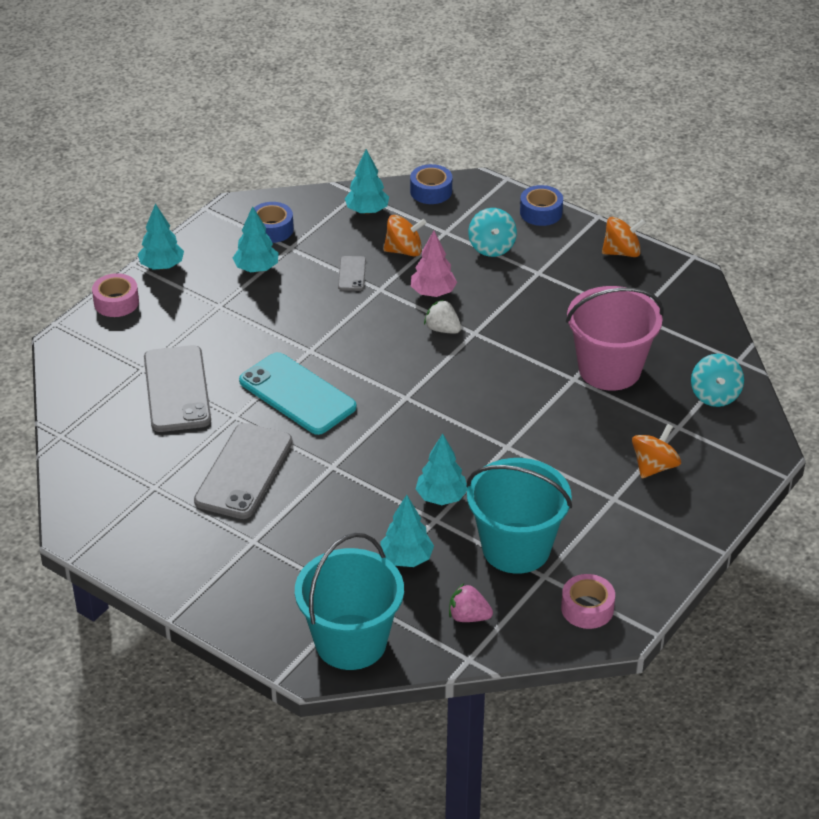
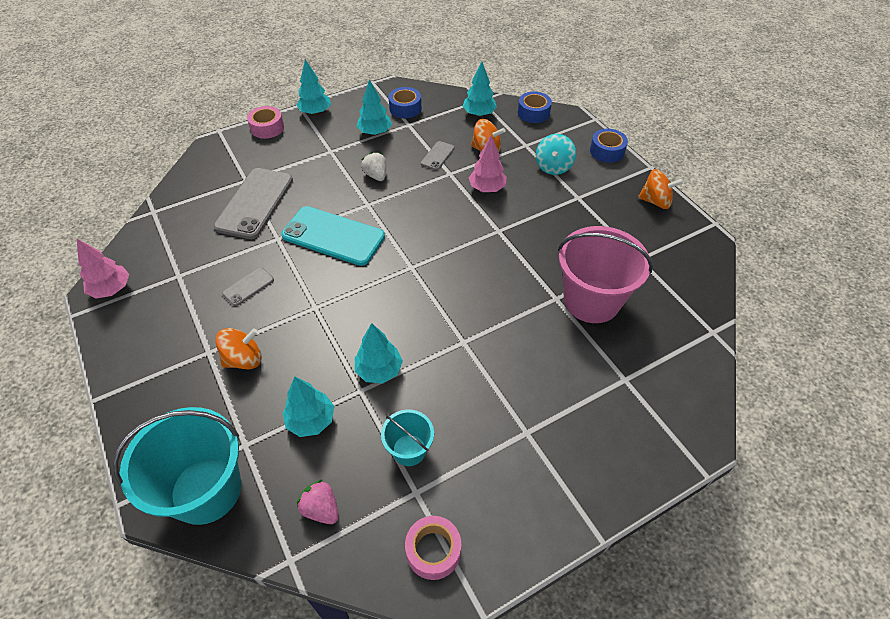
camera: 25 degrees right, 10 degrees up
(90, 524) = (112, 289): none -> pink tree
(244, 471) = (248, 287): grey phone -> grey phone, size x0.47
(297, 394) = (333, 236): turquoise phone -> turquoise phone turned 45 degrees counterclockwise
(442, 329) = (475, 220): white strawberry -> white strawberry (376, 175)
(516, 548) = (409, 450): turquoise bucket -> turquoise bucket, size x0.51
(654, 466) = (582, 413): orange spinning top -> orange spinning top (244, 359)
(715, 395) = (675, 359): turquoise spinning top -> none

